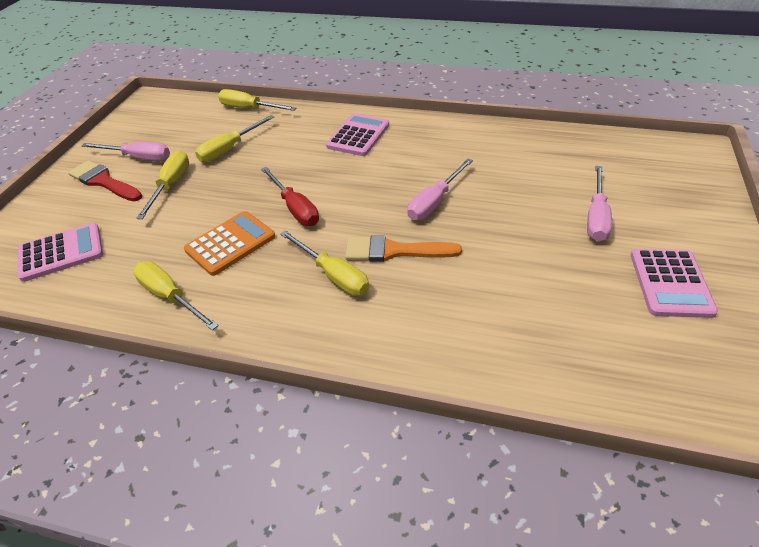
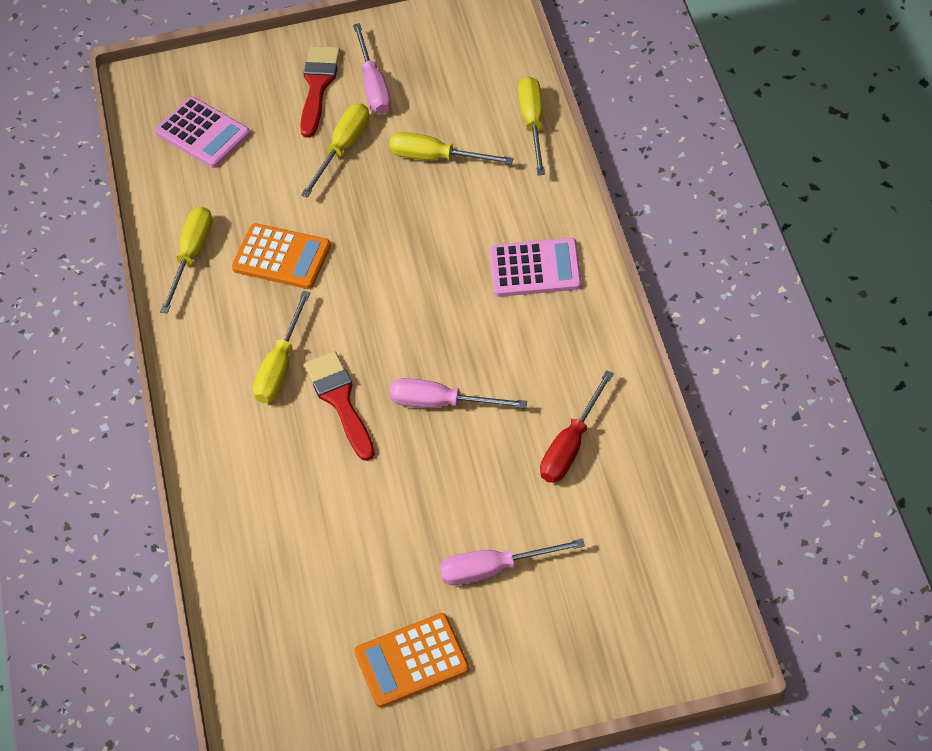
camera: 65 degrees right, 10 degrees up
(171, 185) = (343, 148): yellow screwdriver -> yellow screwdriver turned 45 degrees counterclockwise
(295, 208) = (363, 280): red screwdriver -> red screwdriver (571, 445)
(394, 251) = (340, 400): orange brush -> red brush
(670, 283) = (412, 661): pink calculator -> orange calculator

